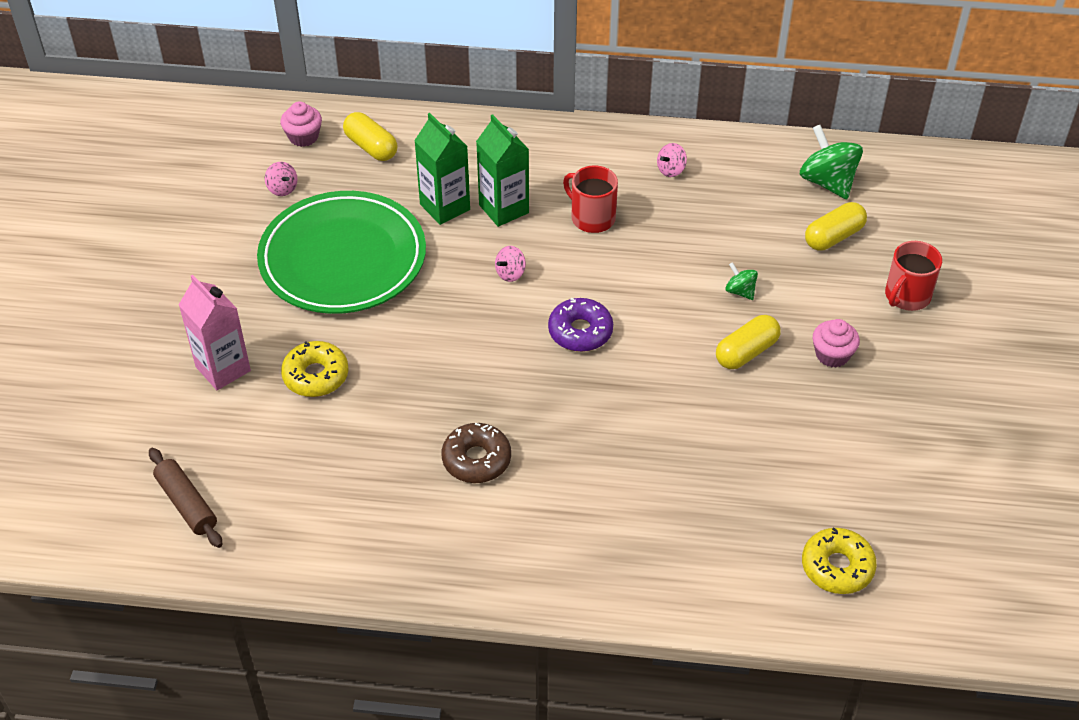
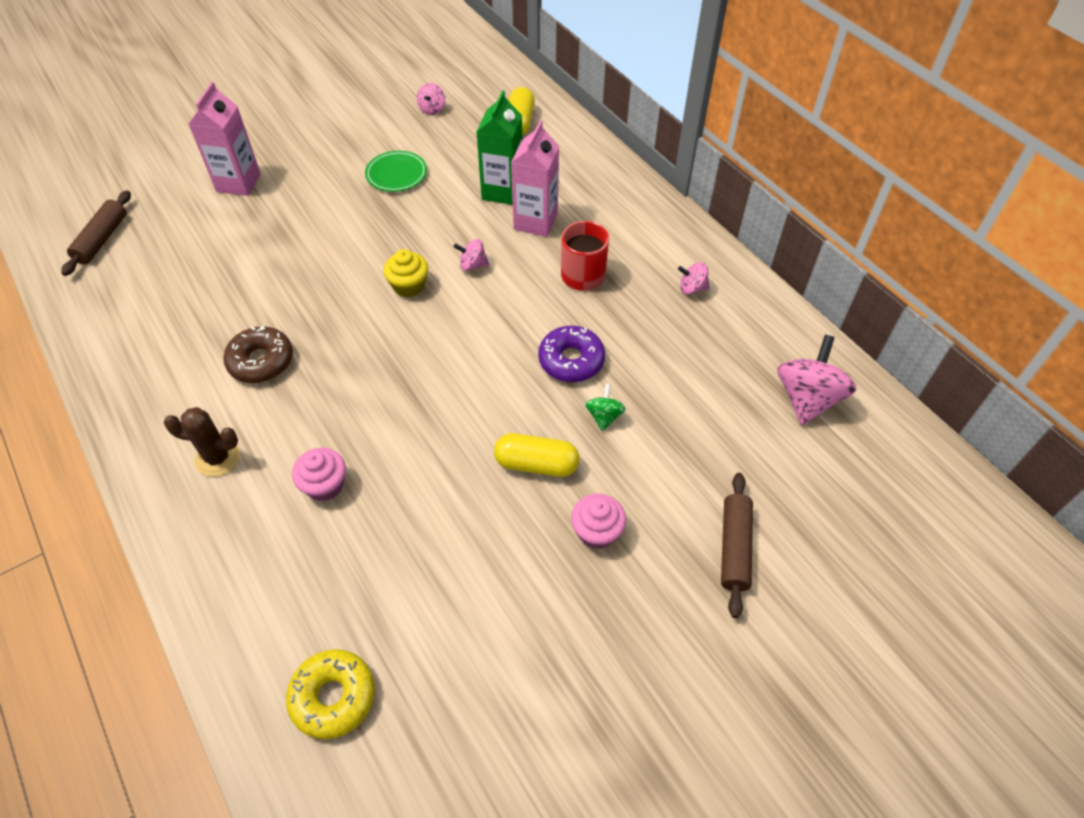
camera: 50 degrees right, 5 degrees up
(303, 137) = (492, 89): pink cupcake -> pink cupcake (325, 485)
(316, 376) = (271, 228): yellow donut -> none
(343, 258) = (396, 174): green plate -> green plate, size x0.41
(490, 324) = (409, 285): none -> yellow cupcake
(504, 209) = (535, 221): green carton -> pink carton
(556, 536) = (218, 458): none -> brown cactus
(580, 332) = (452, 341): purple donut -> purple donut (571, 360)
(827, 182) = (807, 399): green spinning top -> pink spinning top
(833, 237) = (745, 444): yellow capsule -> none
(906, 296) = (734, 548): red mug -> brown rolling pin

